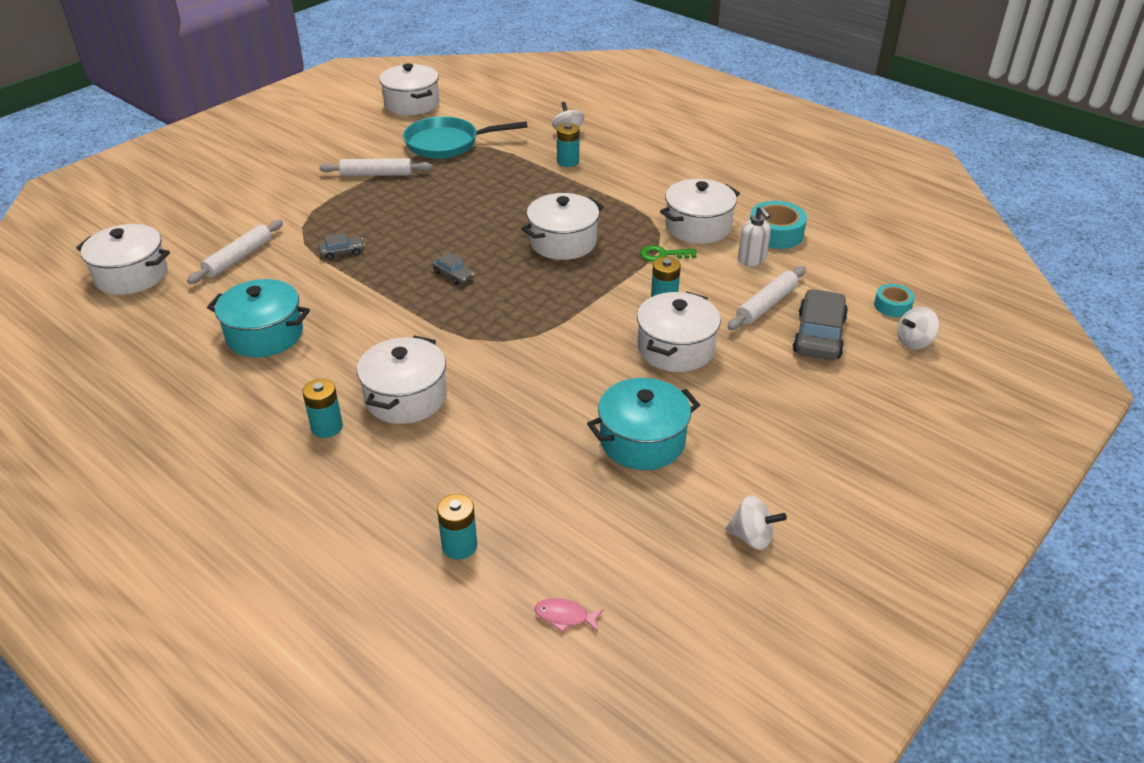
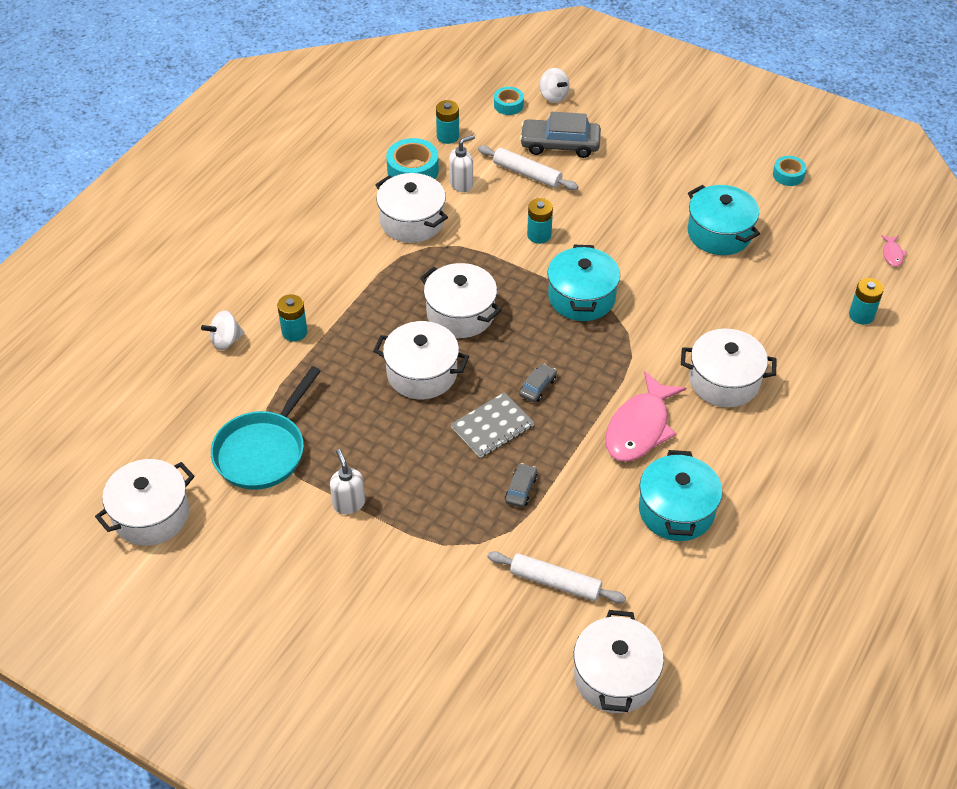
camera: 100 degrees left, 10 degrees up
(327, 427) = (779, 424): turquoise battery -> turquoise battery (448, 136)
(342, 252) = (521, 489): grey car -> grey car turned 45 degrees clockwise
(373, 328) = (640, 428): none -> pink fish
(376, 174) = (349, 503): white rolling pin -> white soap dispenser
(418, 245) = (492, 426): none -> grey notebook
(447, 144) = (263, 451): turquoise pan -> turquoise pan turned 45 degrees clockwise
(563, 317) = (581, 297): none -> turquoise pot
(663, 255) = (466, 241): green key -> none
(675, 348) = (603, 223): white pot -> white pot (422, 373)
(752, 537) = (788, 175): white spinning top -> turquoise tape

